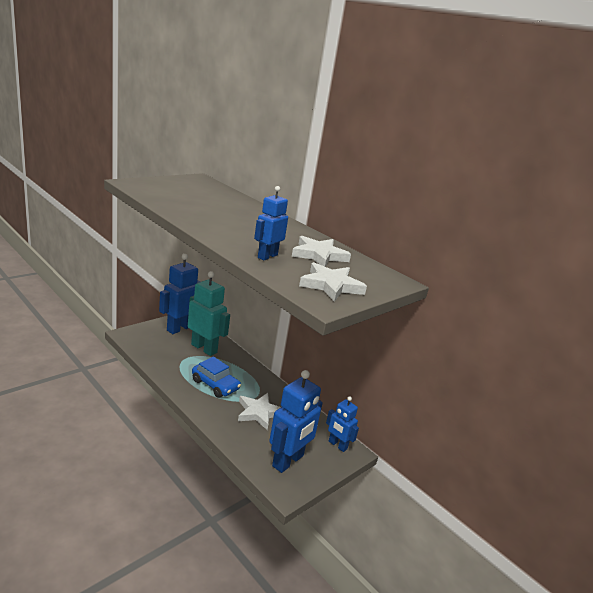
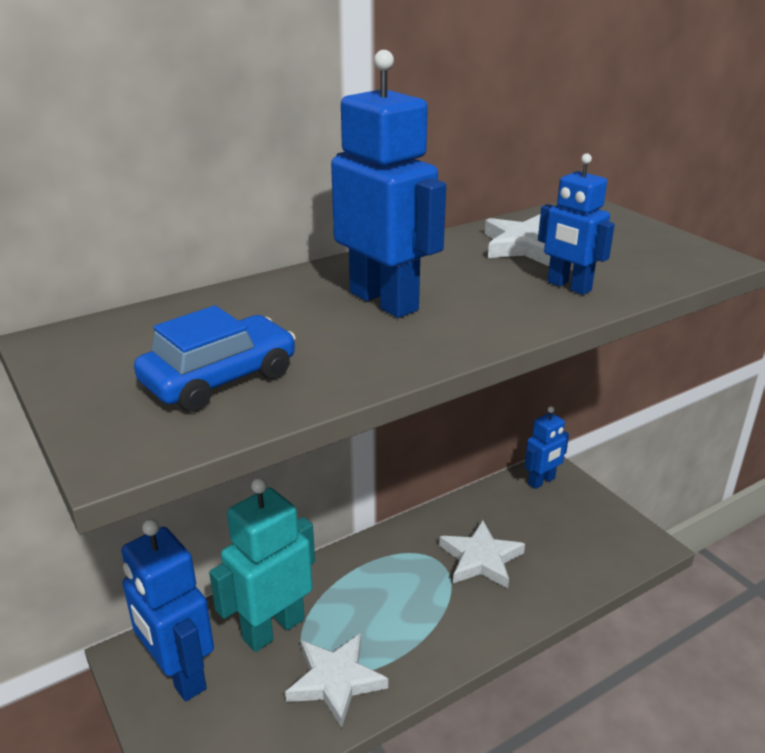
camera: 75 degrees left, 5 degrees up
(215, 385) = (405, 615): blue car -> blue car (219, 379)
(288, 461) = (589, 536): blue robot -> blue robot (384, 301)
(331, 285) = (647, 249): white star -> white star (335, 681)

